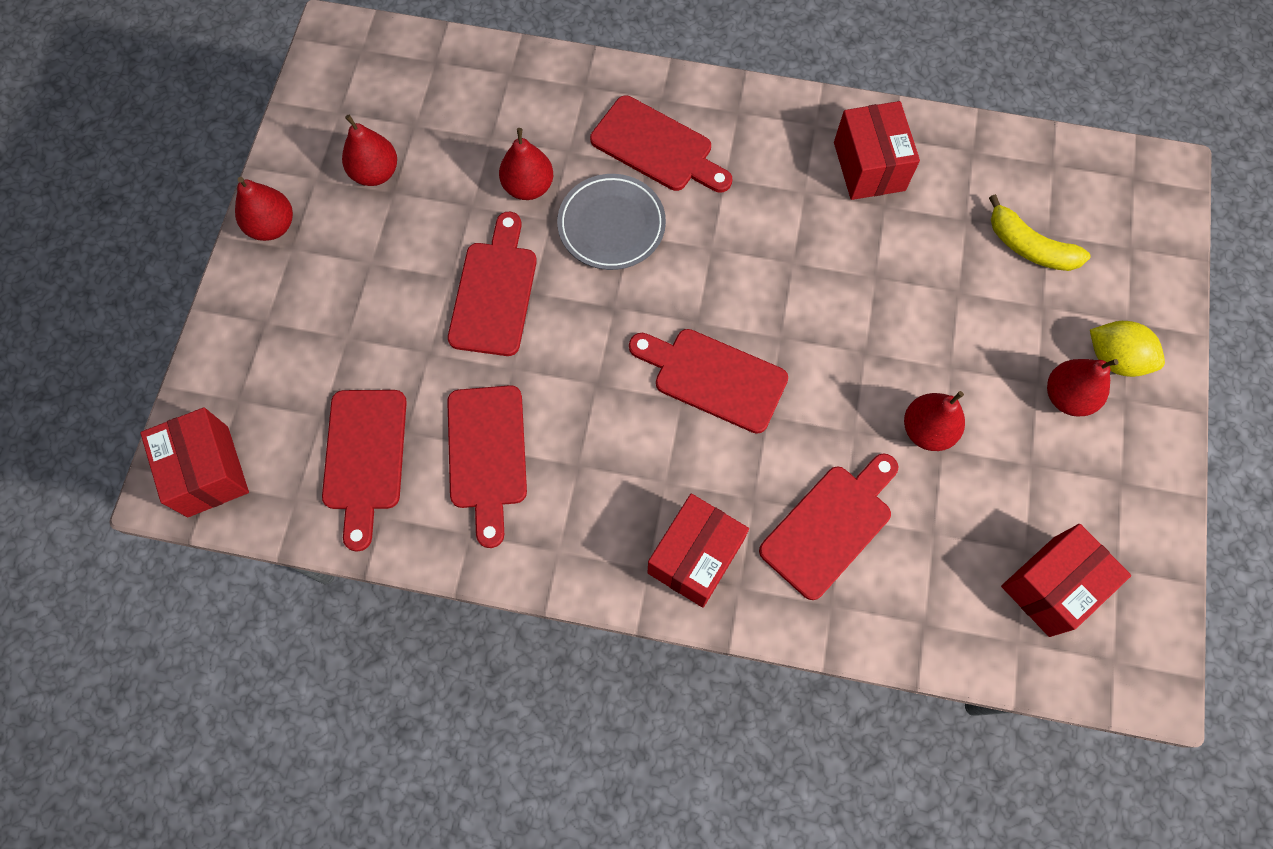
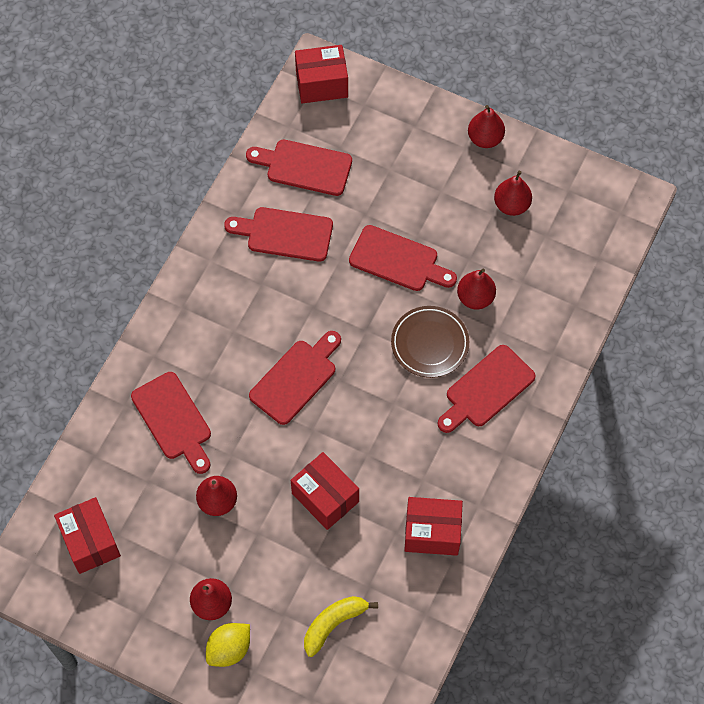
camera: 105 degrees right, 5 degrees down
(611, 225) = (429, 344): grey plate -> brown plate
(695, 557) = (180, 336): red box -> red box (325, 497)

